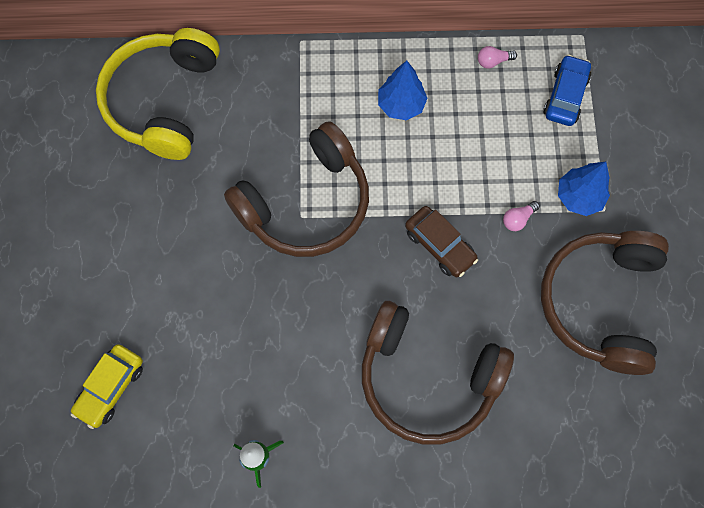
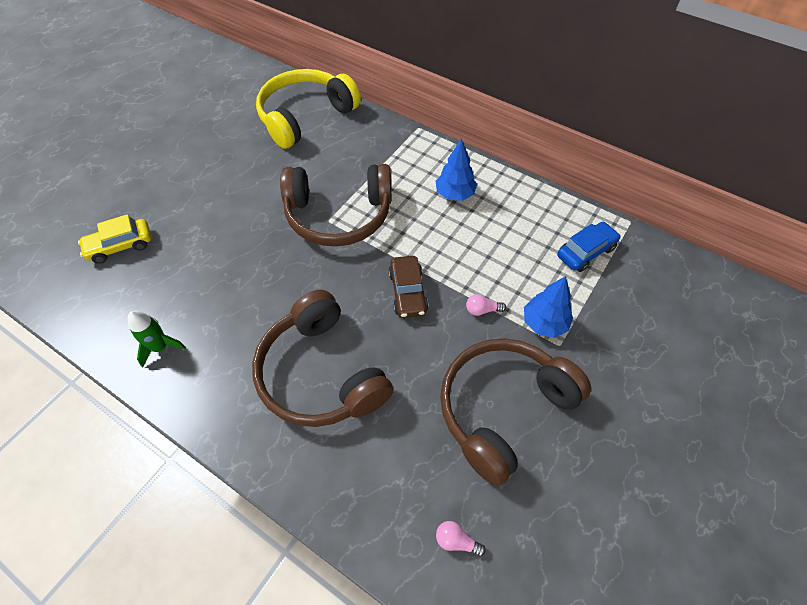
camera: 35 degrees right, 15 degrees down
(493, 61) = (545, 203): pink light bulb -> pink light bulb (456, 541)

